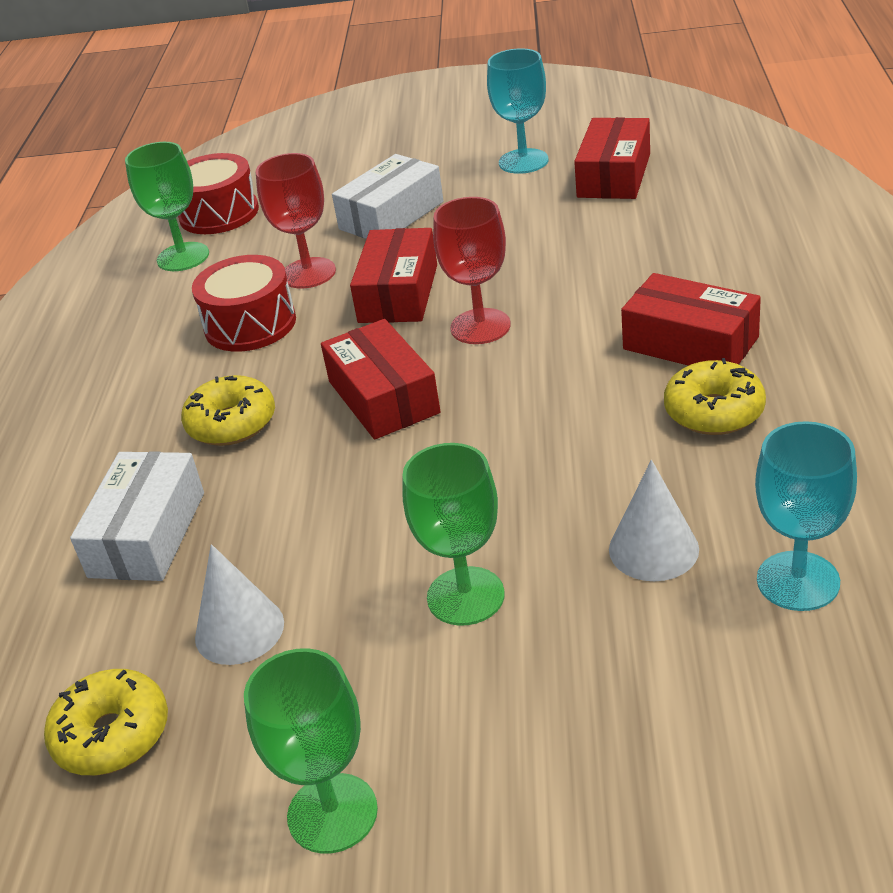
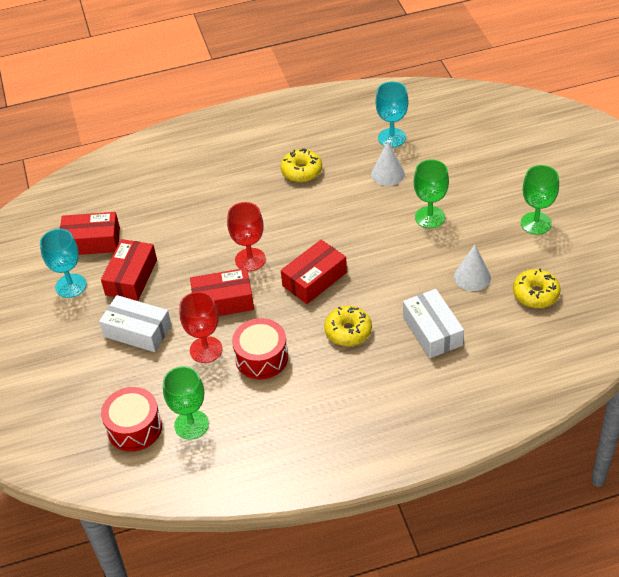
camera: 110 degrees left, 10 degrees up
(147, 534) = (432, 331): white box -> white box turned 75 degrees clockwise
(690, 343) = (253, 185): red box -> red box (131, 277)

